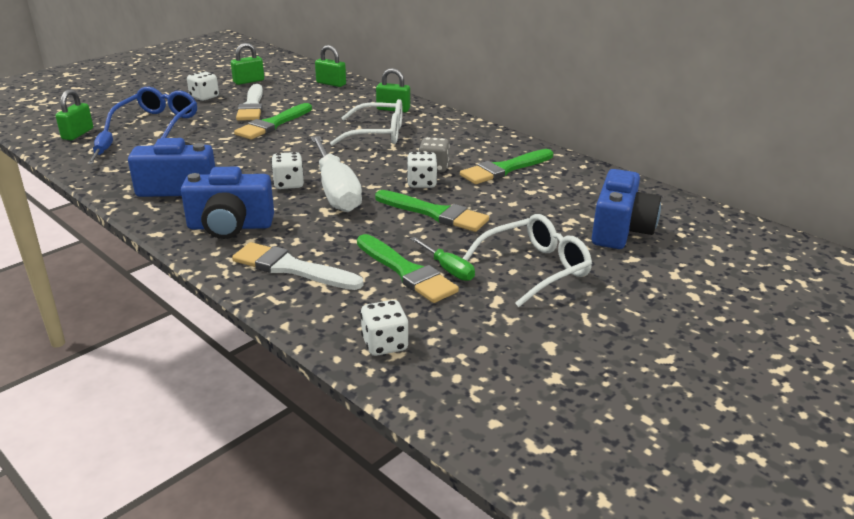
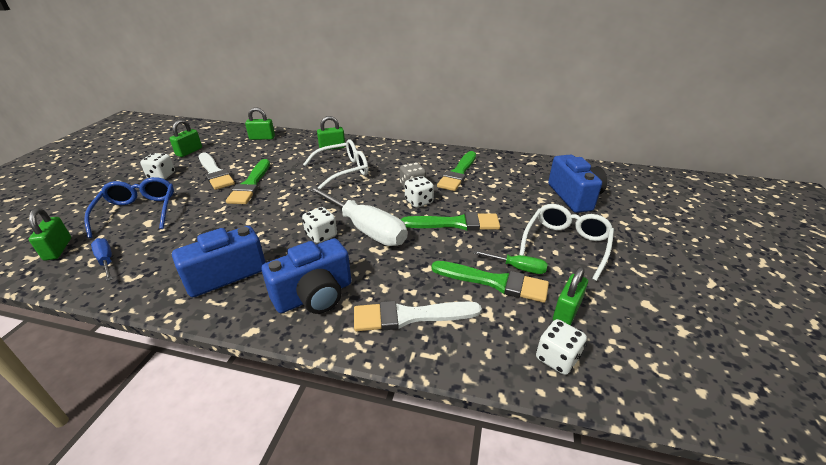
camera: 30 degrees left, 5 degrees up
(447, 318) = (566, 311): none -> green padlock

